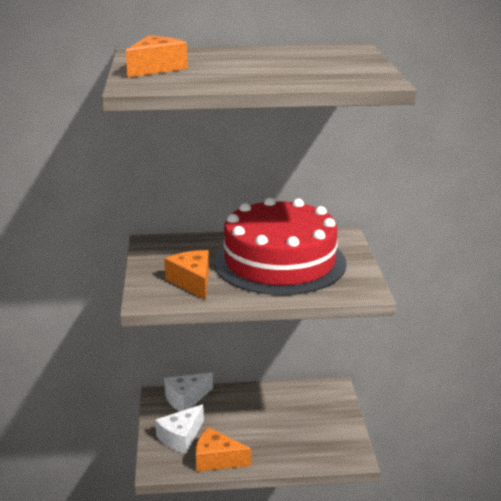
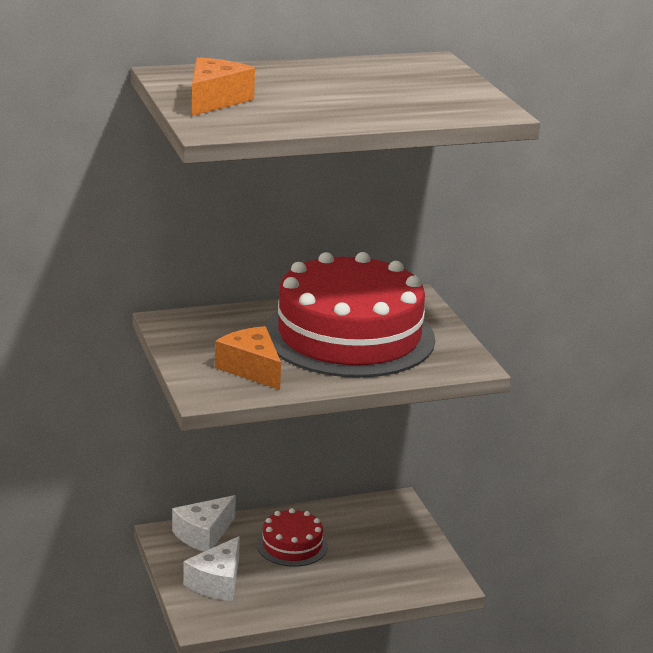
camera: 15 degrees left, 0 degrees up
(217, 459) = (275, 604): orange cheese -> none
(246, 414) = (292, 545): none -> red cake

